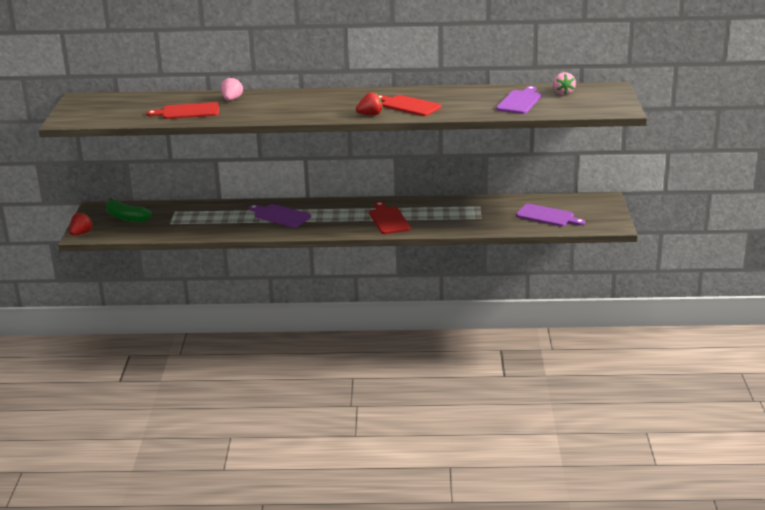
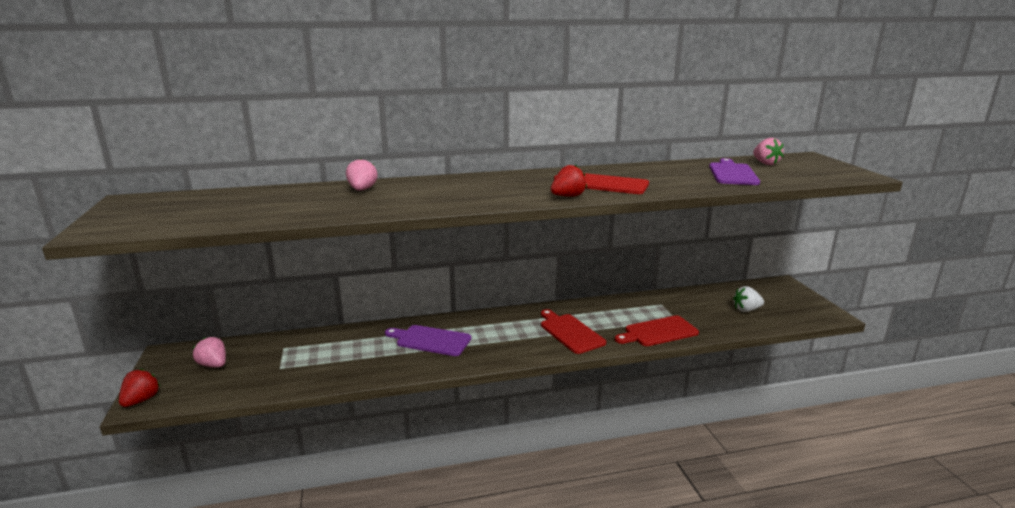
camera: 15 degrees left, 5 degrees down
(126, 217) = (213, 365): green banana -> pink strawberry
(188, 112) = (302, 207): red cutting board -> red cutting board (658, 332)
(547, 216) = (746, 310): purple cutting board -> white strawberry

